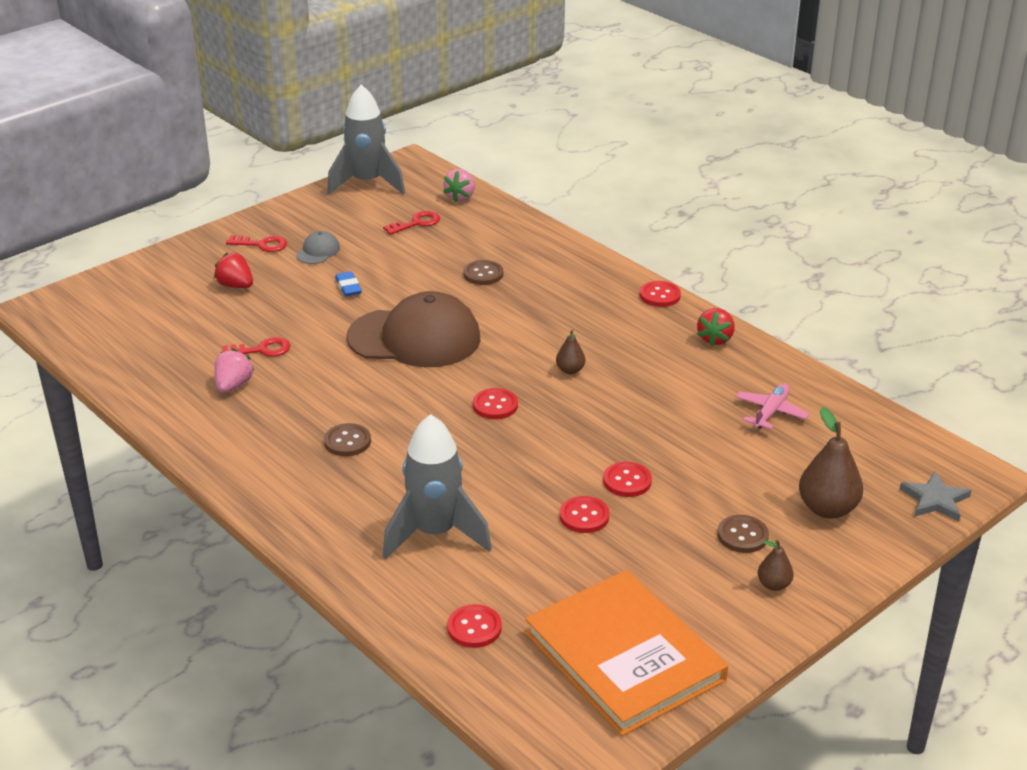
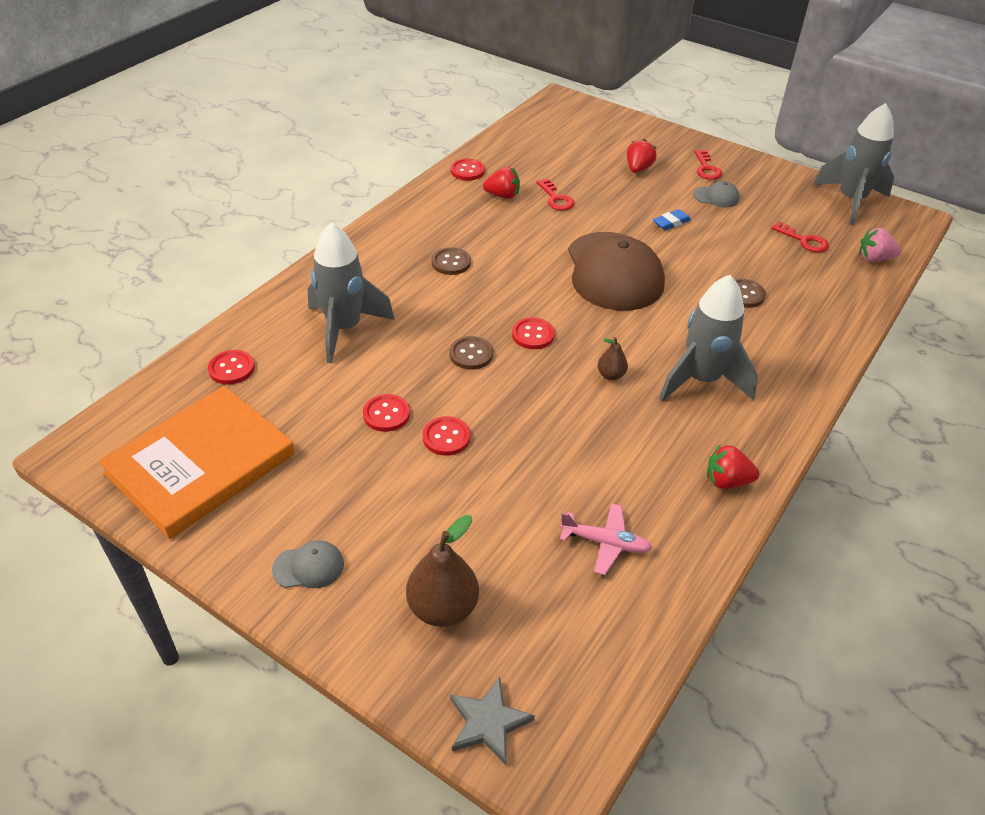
camera: 75 degrees right, 10 degrees up
(233, 385) = (502, 196): pink strawberry -> red strawberry
(592, 323) = (702, 380): none -> grey rocket
(660, 295) = (787, 425): red button -> red button (467, 171)
(742, 535) = (381, 535): brown button -> brown button (471, 354)
(774, 585) = (308, 567): brown pear -> grey cap

